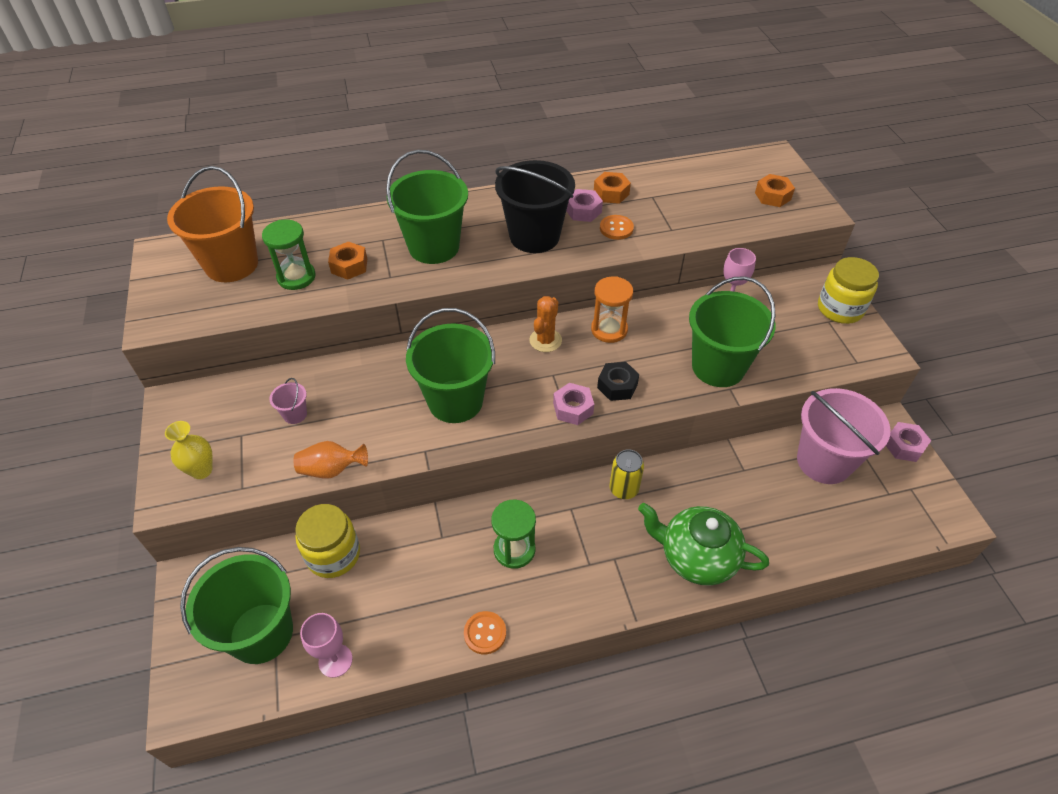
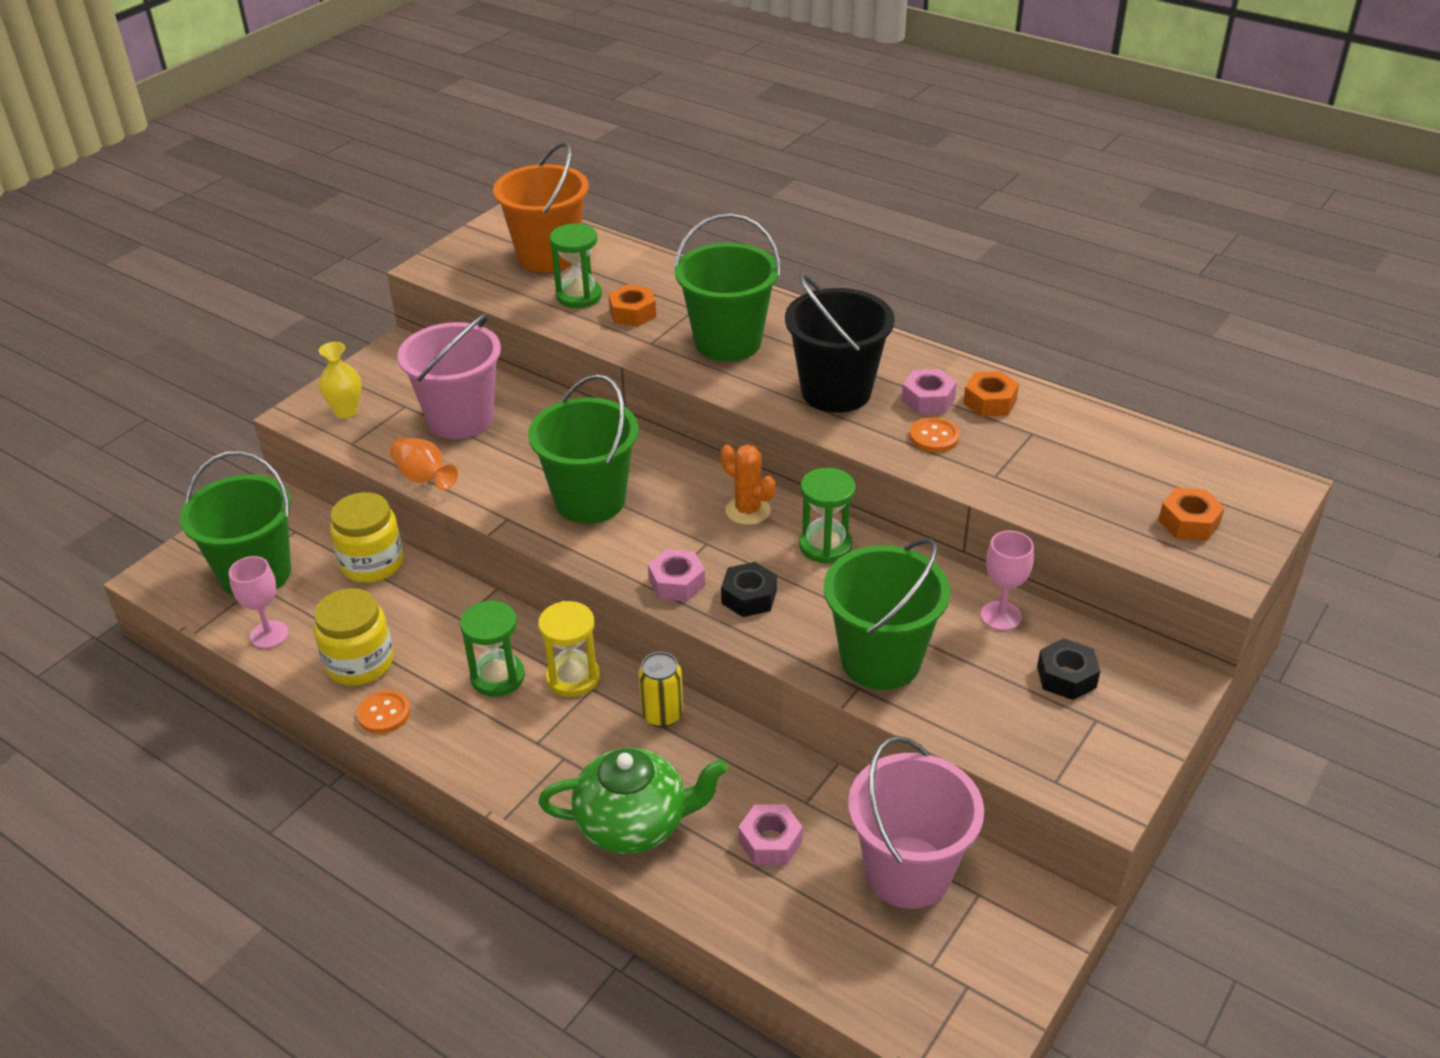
camera: 50 degrees right, 10 degrees down
(295, 414) = (460, 419): pink bucket -> pink bucket, size x2.37
(545, 340) = (748, 510): orange cactus -> orange cactus turned 60 degrees clockwise
(553, 512) = (573, 678): none -> yellow hourglass
(609, 330) = (825, 546): orange hourglass -> green hourglass
(696, 557) = (634, 824): green teapot -> green teapot turned 105 degrees clockwise
(791, 311) = (1066, 677): none -> black nut
(840, 309) = (1135, 720): yellow jar -> yellow jar (359, 663)
(904, 446) = (1035, 945): pink nut -> pink nut (770, 842)

